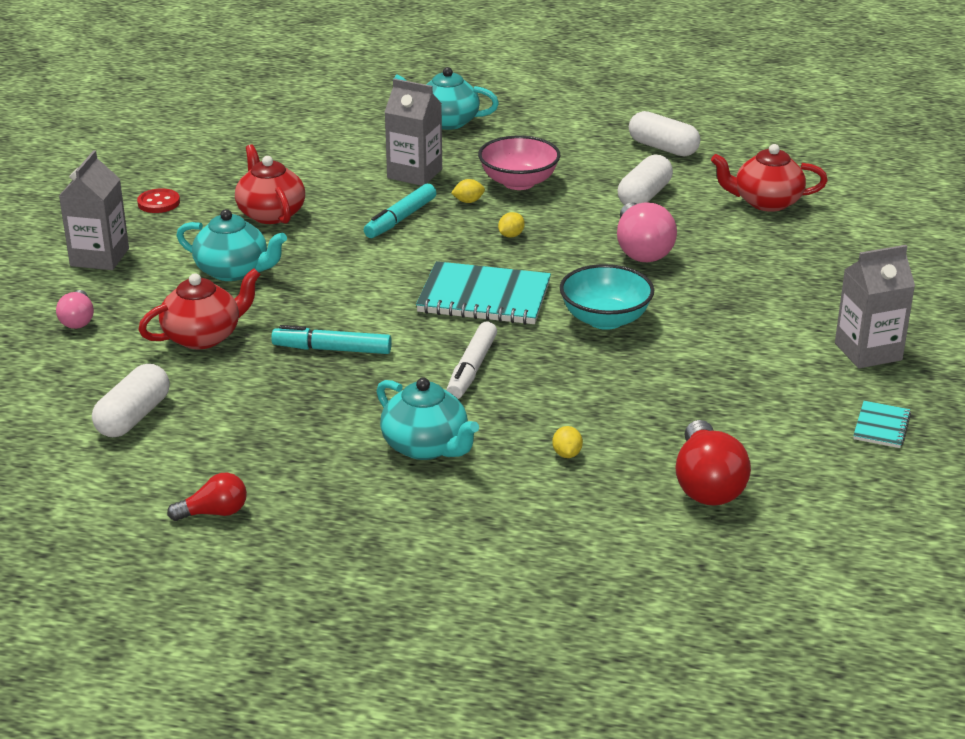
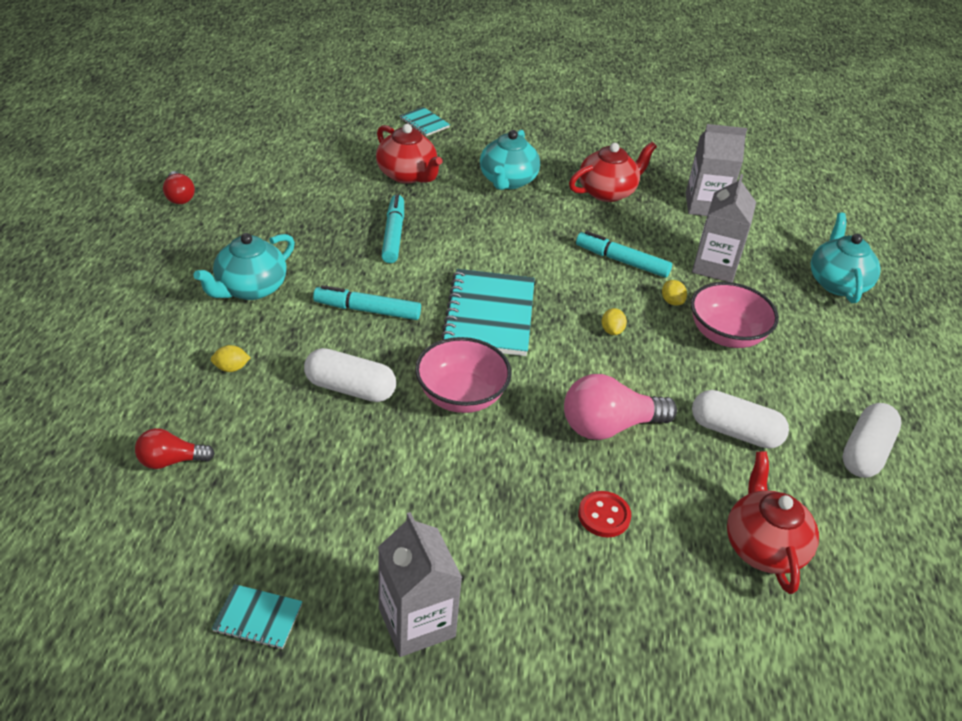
camera: 80 degrees right, 10 degrees up
(78, 320) = (424, 123): pink light bulb -> turquoise notebook
(99, 257) = (515, 122): grey carton -> grey carton (705, 205)
(133, 417) = (299, 155): white capsule -> white capsule (350, 388)
(158, 203) = (607, 139): red button -> red button (604, 515)
(472, 368) = (367, 310): white marker -> turquoise marker
(511, 235) = (612, 330): yellow lemon -> yellow lemon turned 60 degrees clockwise
(605, 319) = (461, 396): turquoise bowl -> pink bowl
(707, 485) = (171, 461): red light bulb -> red light bulb, size x0.58

